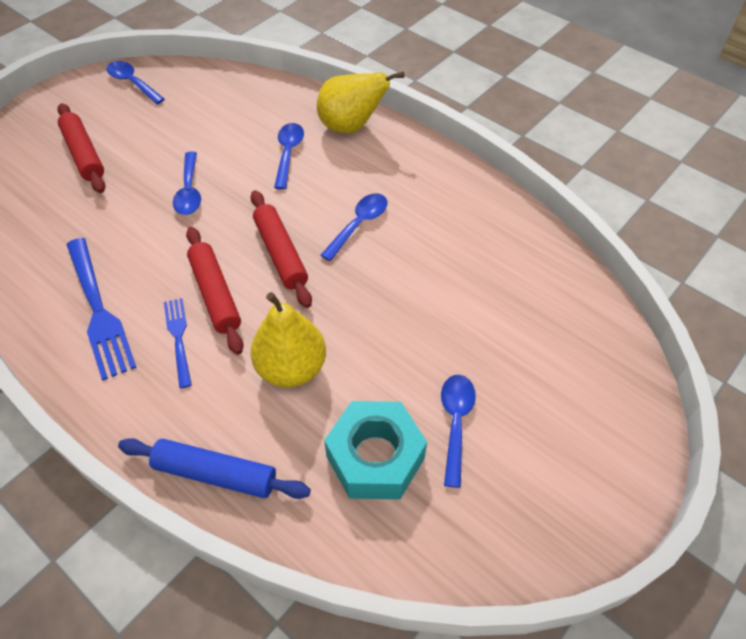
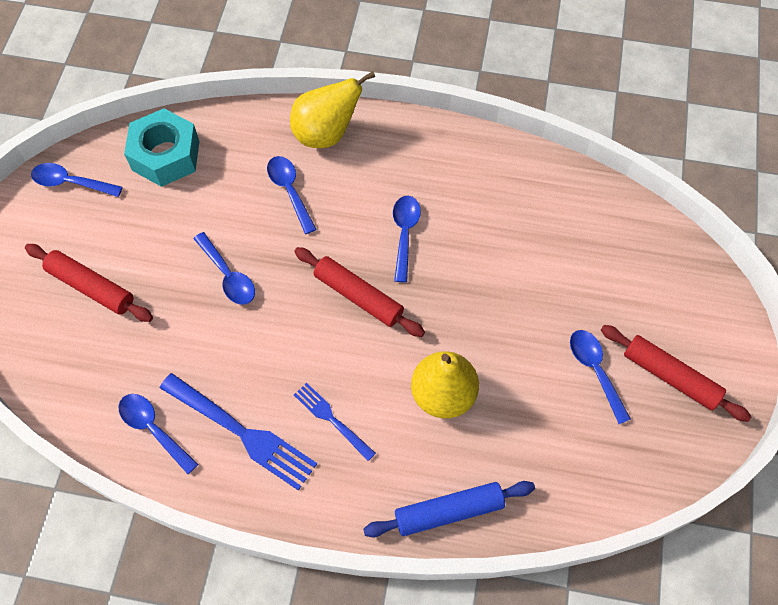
camera: 30 degrees left, 10 degrees up
(36, 273) = (153, 429): none -> blue spoon
(215, 294) = (332, 363): red rolling pin -> red rolling pin (670, 376)
(375, 457) = (556, 431): turquoise nut -> turquoise nut (166, 155)

